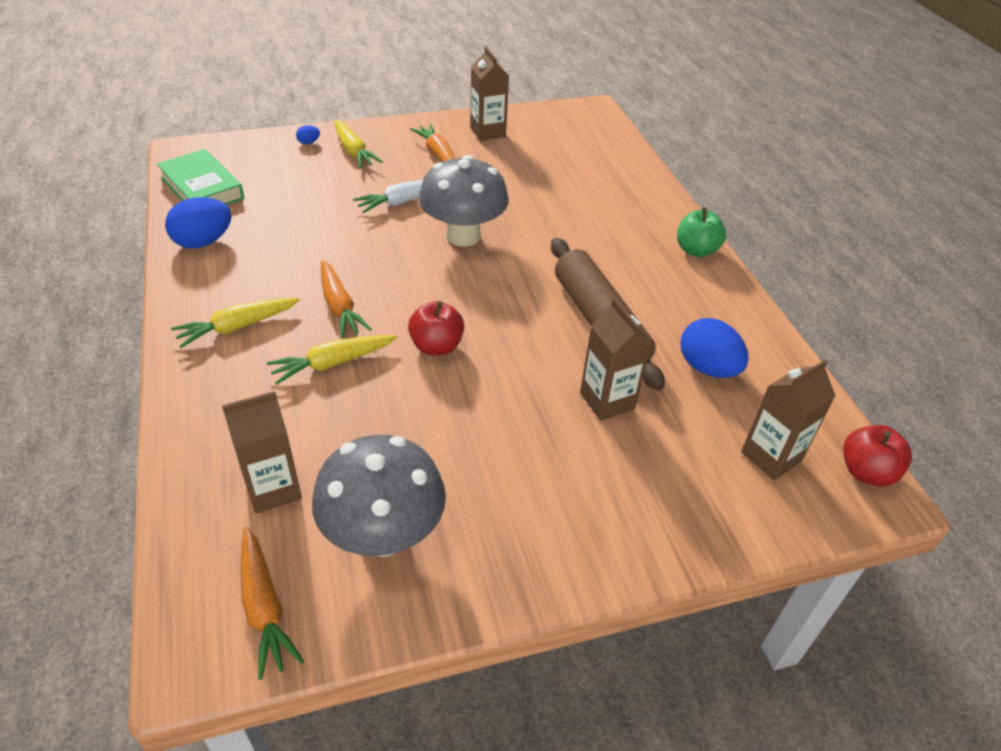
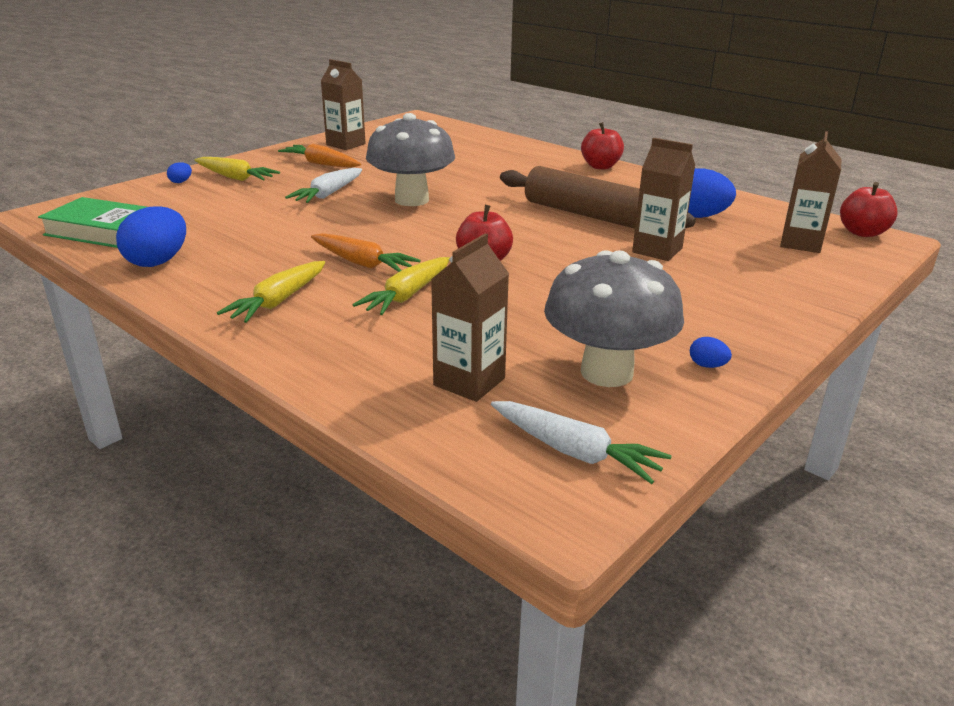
camera: 30 degrees left, 15 degrees down
(264, 607) = (575, 452): orange carrot -> white carrot
(474, 573) = (707, 365): none -> blue egg
(696, 250) = (600, 166): green apple -> red apple

